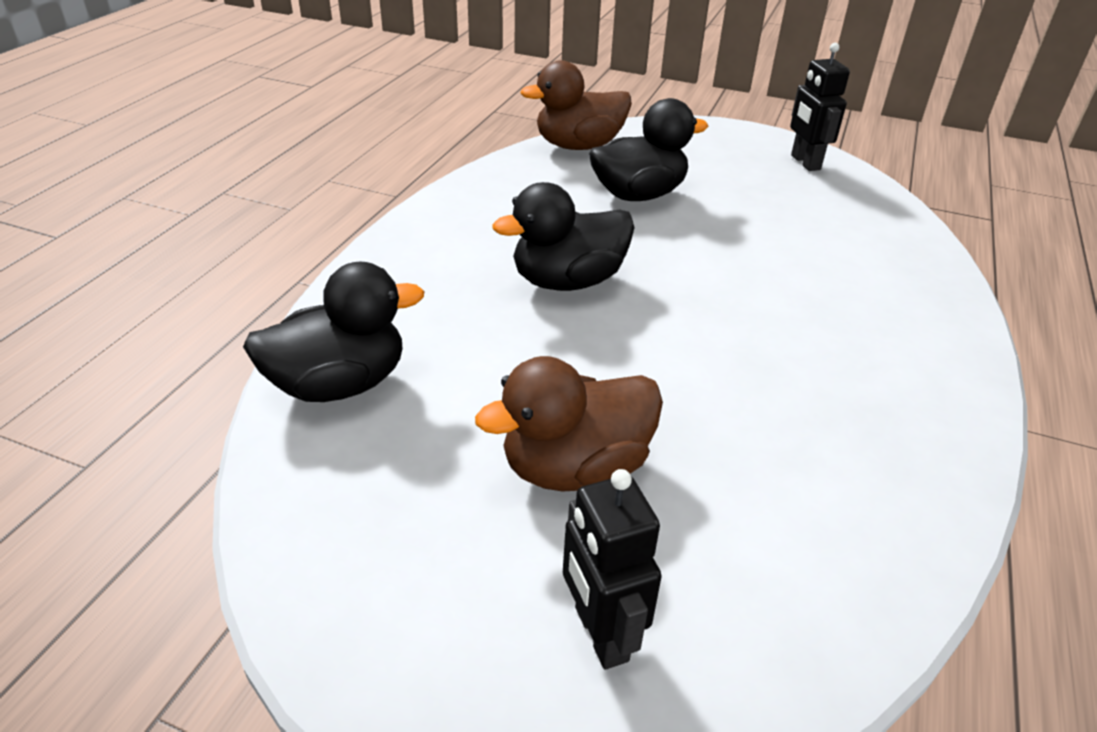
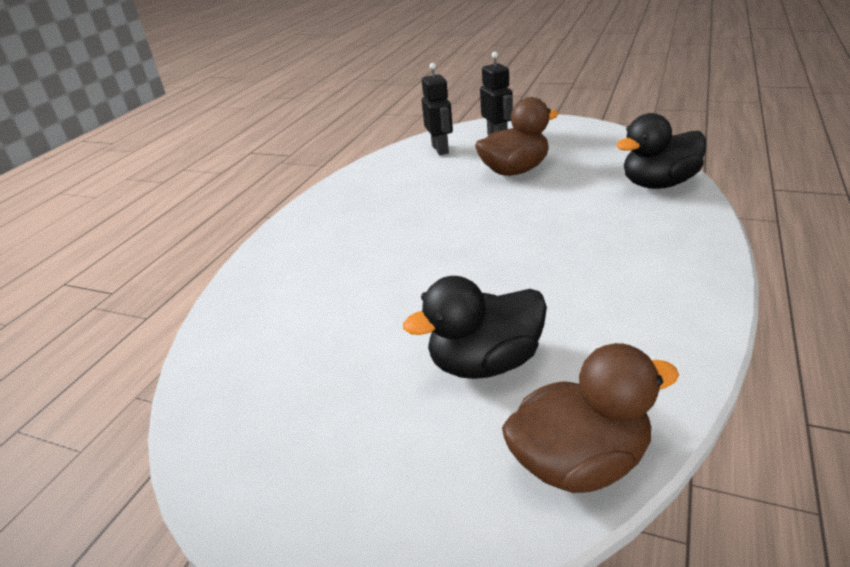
camera: 175 degrees left, 5 degrees down
(568, 281) = (541, 256): black duck -> none
(805, 162) = (248, 456): black robot -> black robot (440, 149)

